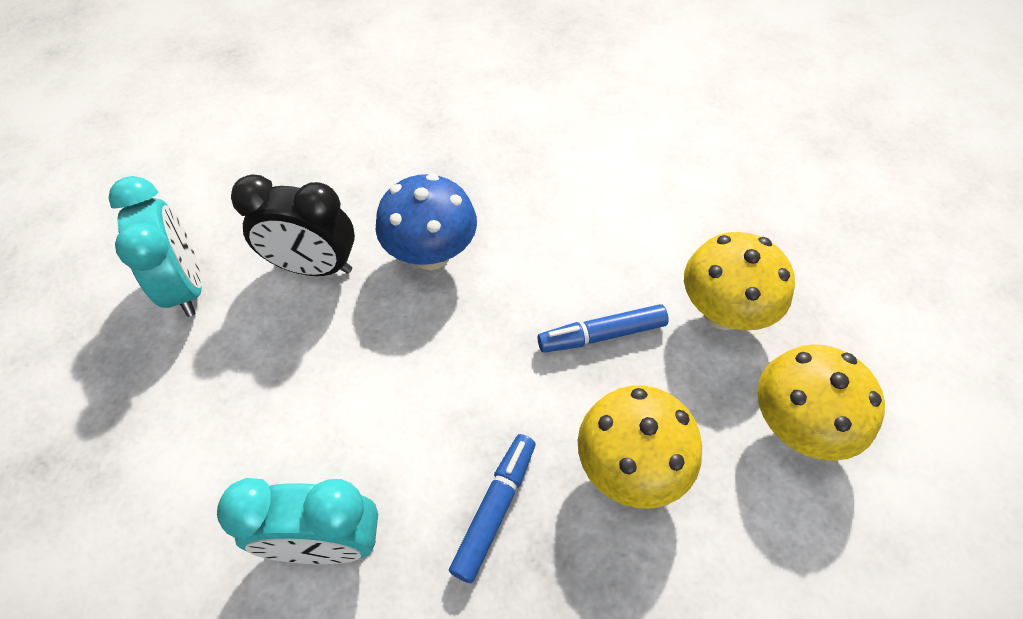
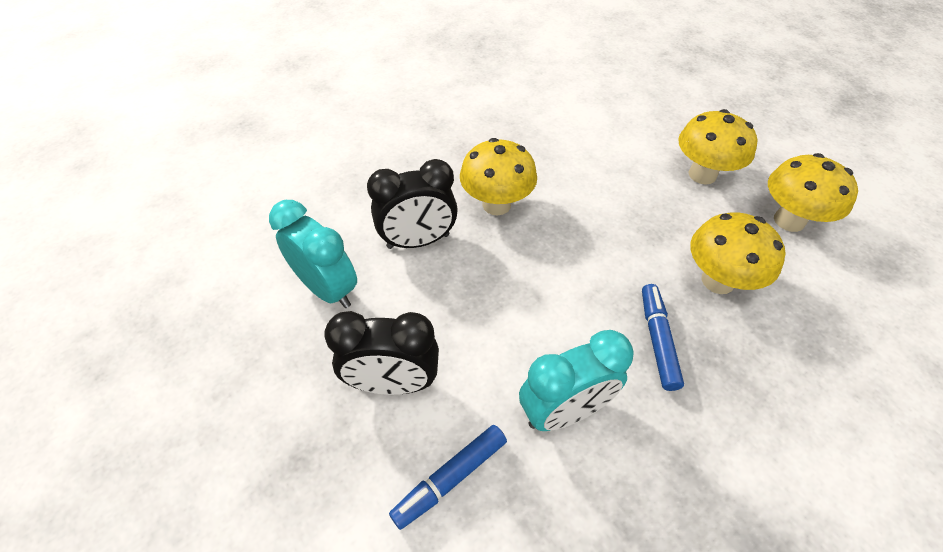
camera: 25 degrees left, 5 degrees down
(177, 423) = (393, 383): none -> black clock
(431, 254) = (496, 204): blue mushroom -> yellow mushroom
(601, 334) = (642, 212): blue marker -> blue marker (450, 478)

